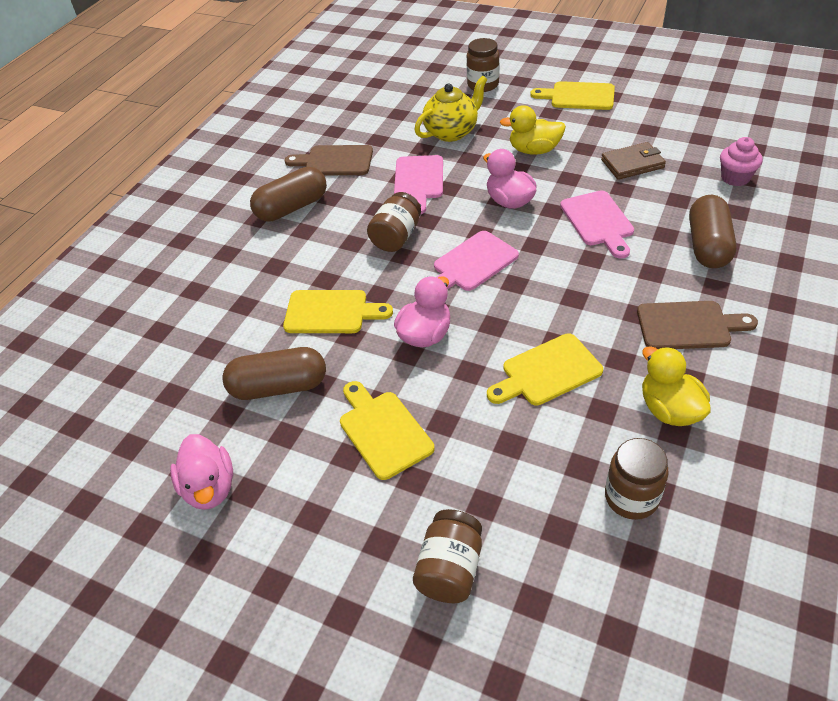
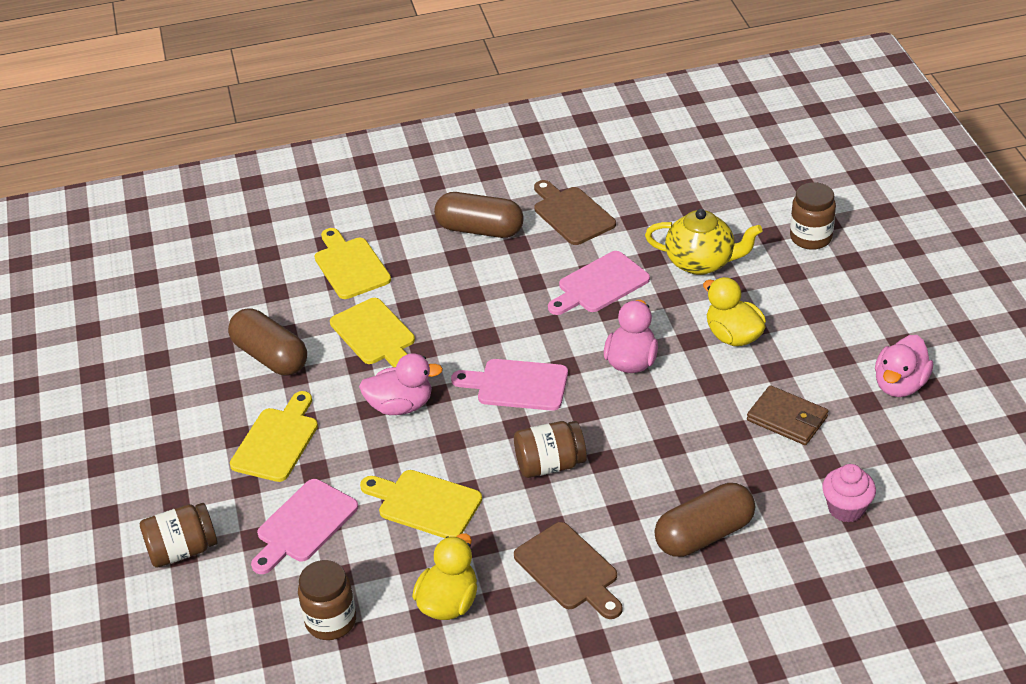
camera: 50 degrees right, 5 degrees down
(209, 488) = (150, 382): pink duck -> pink duck (900, 385)
(396, 237) = (505, 317): brown jar -> brown jar (550, 464)
(578, 96) = (870, 319): yellow cutting board -> yellow cutting board (350, 266)
(598, 221) = (663, 438): pink cutting board -> pink cutting board (304, 524)

